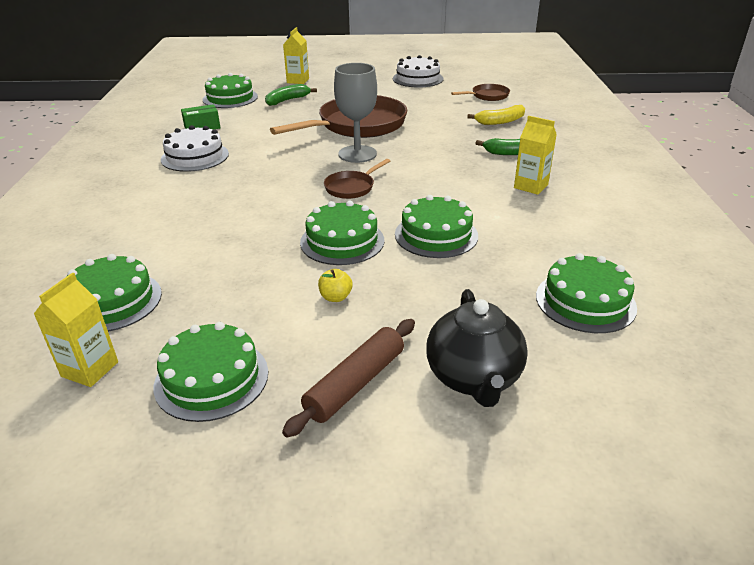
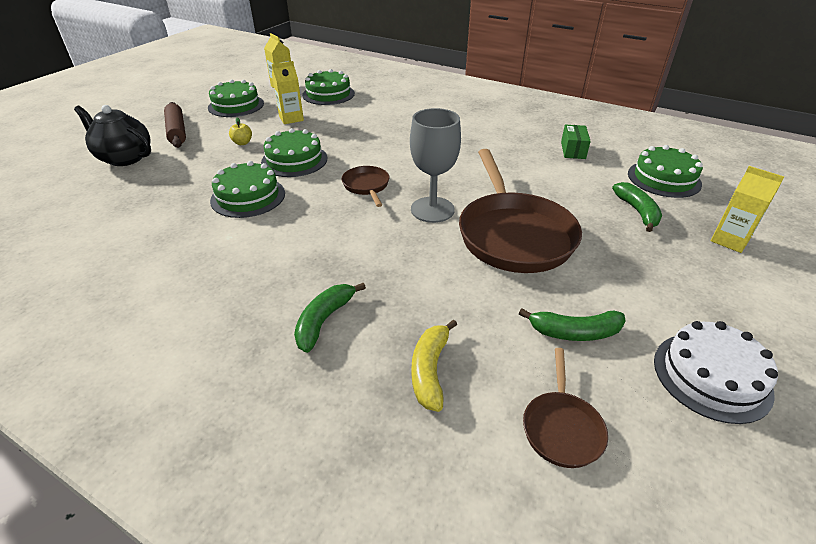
camera: 120 degrees right, 5 degrees up
(195, 156) = (501, 137): white cake -> none
(427, 101) = (575, 332): none -> green banana
(531, 186) = (241, 286): yellow carton -> yellow carton (291, 118)
(585, 301) = (93, 220): green cake -> none

